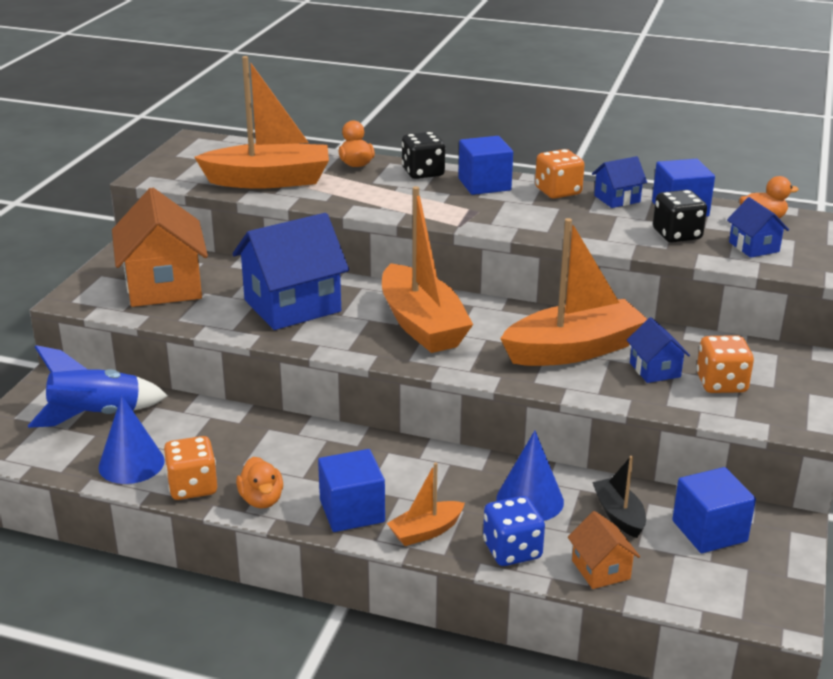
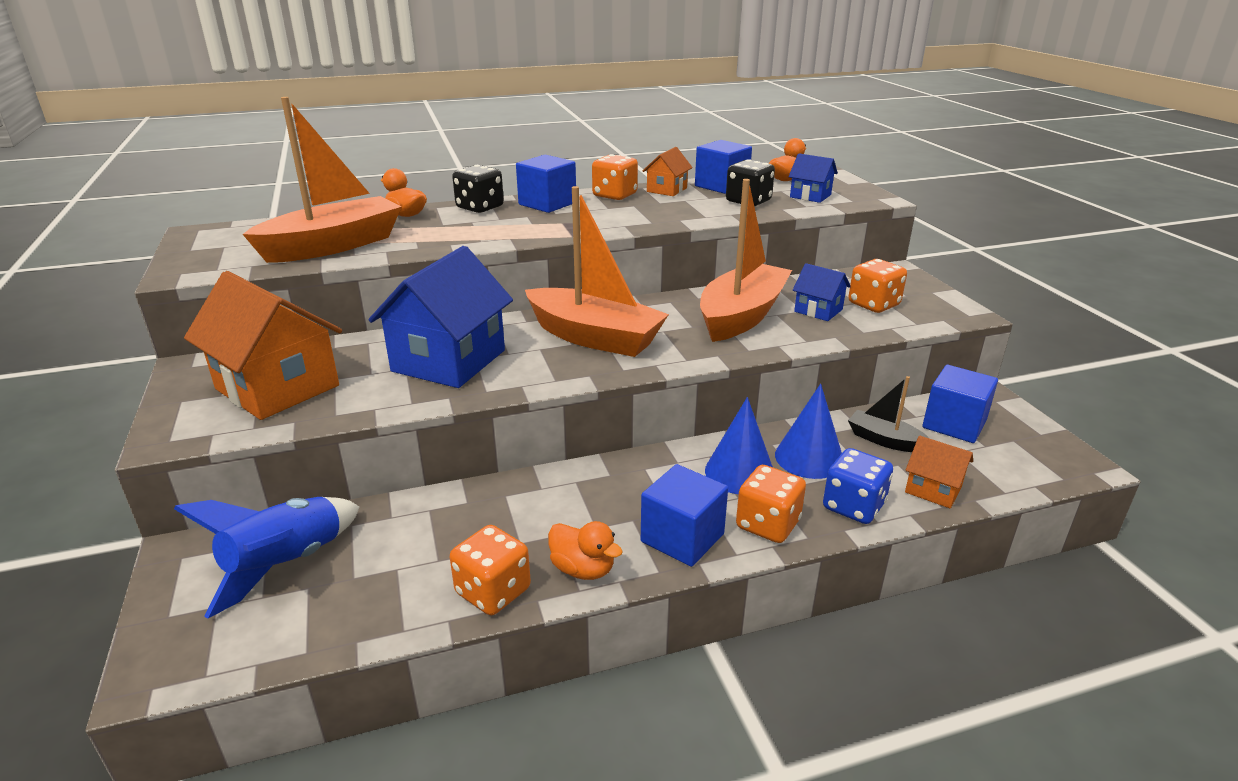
camera: 35 degrees left, 0 degrees up
(131, 464) = (391, 600): blue cone -> blue cone (739, 472)
(426, 531) = (767, 524): orange boat -> orange dice
(617, 199) = (667, 190): blue house -> orange house

